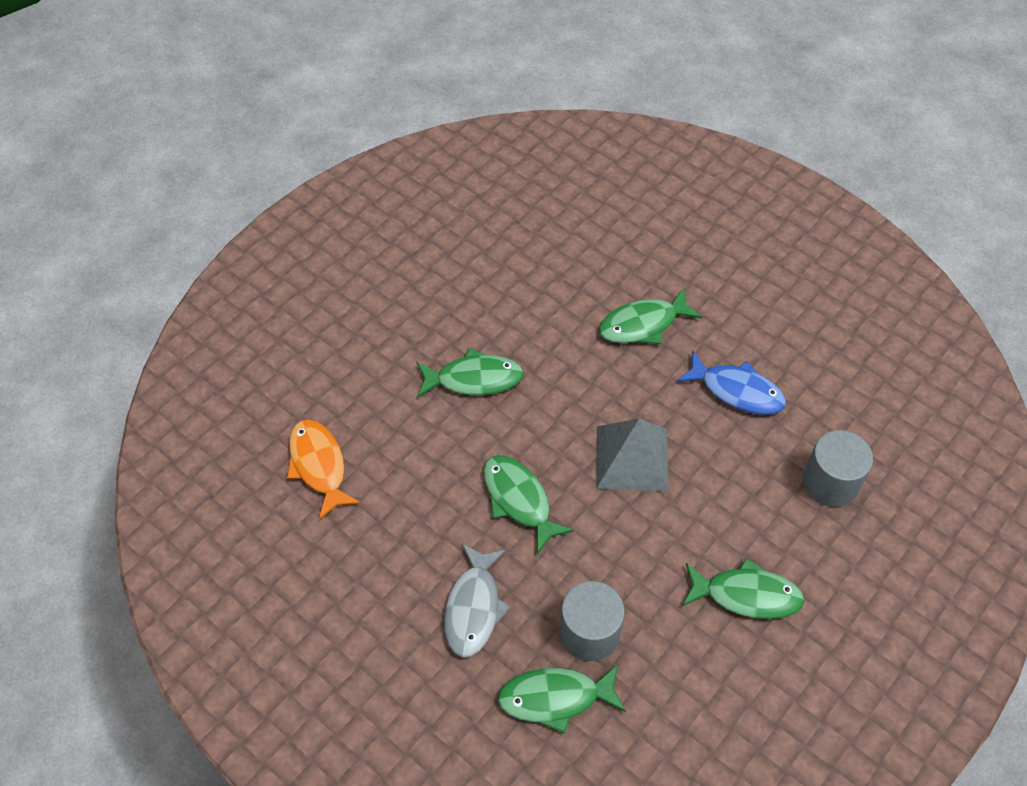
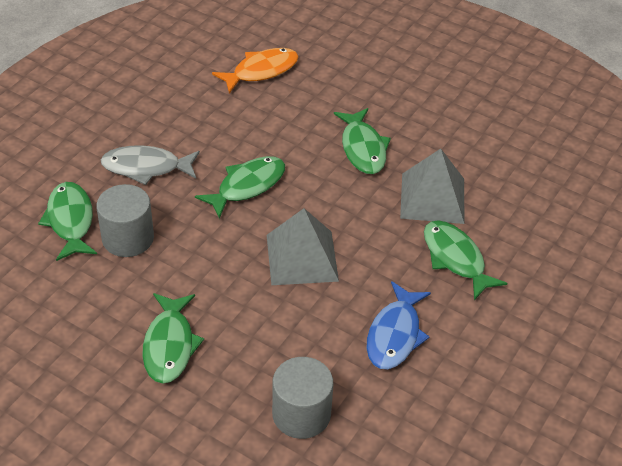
camera: 80 degrees right, 10 degrees down
(557, 328) = (432, 198): none -> grey pyramid

